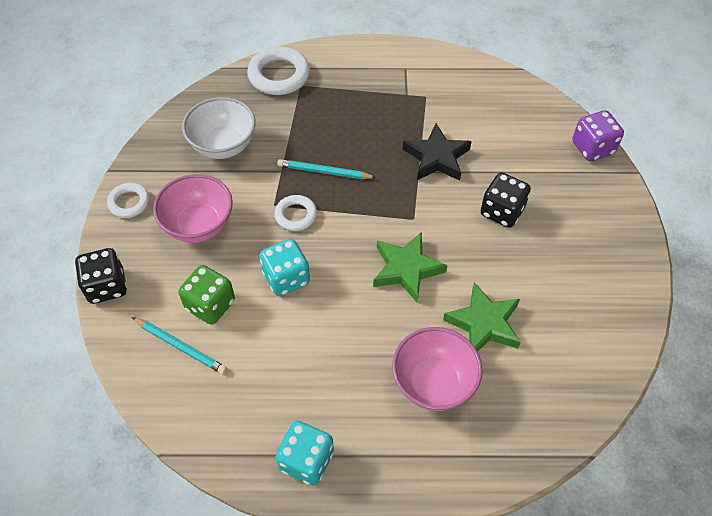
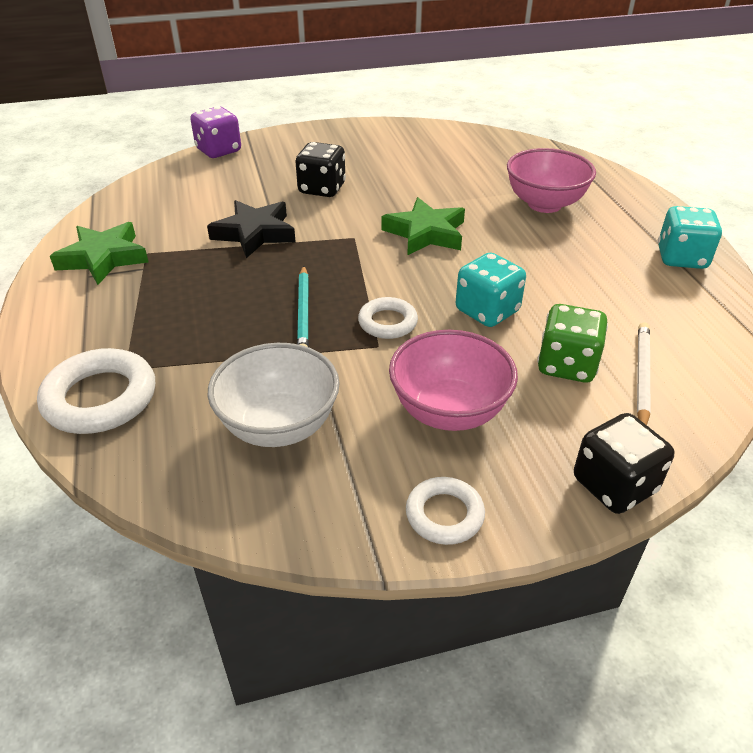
camera: 105 degrees left, 15 degrees down
(181, 346) = (642, 376): turquoise pencil -> white pencil
(484, 323) = (463, 187): green star -> green star (103, 258)

